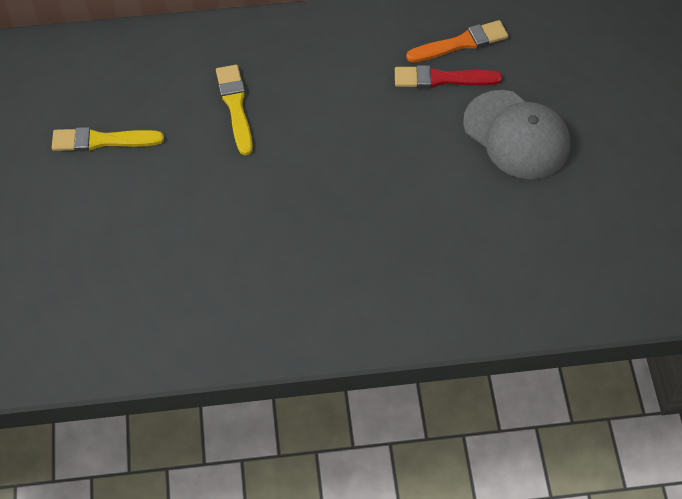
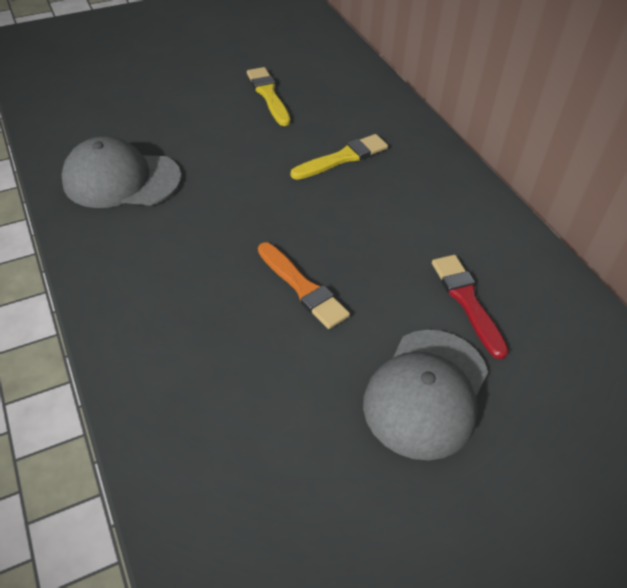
camera: 70 degrees right, 10 degrees down
(192, 299) = (121, 179): none -> grey cap
(461, 43) = (529, 307): orange brush -> orange brush (303, 288)

